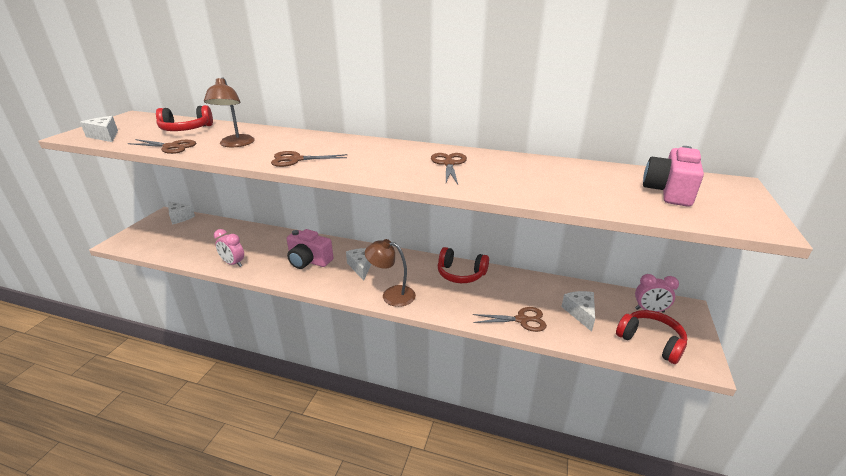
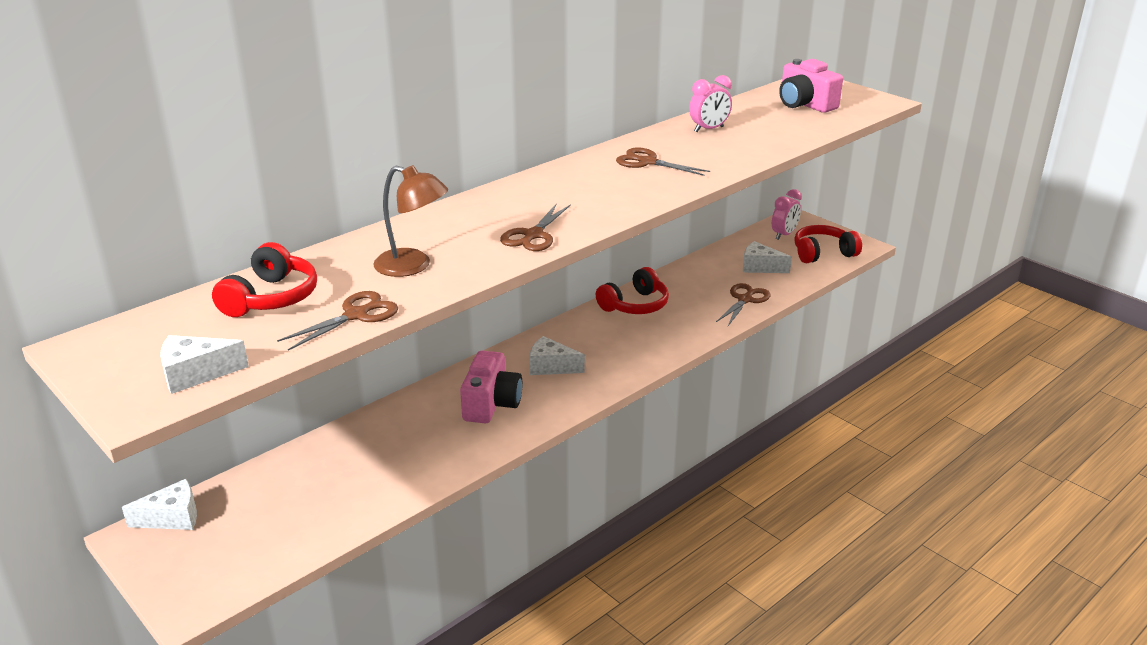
camera: 60 degrees left, 0 degrees up
(233, 263) = (425, 473): pink clock -> pink clock (709, 129)
(309, 261) = (491, 404): pink camera -> pink camera turned 45 degrees counterclockwise
(392, 294) = (633, 361): brown lamp -> none

